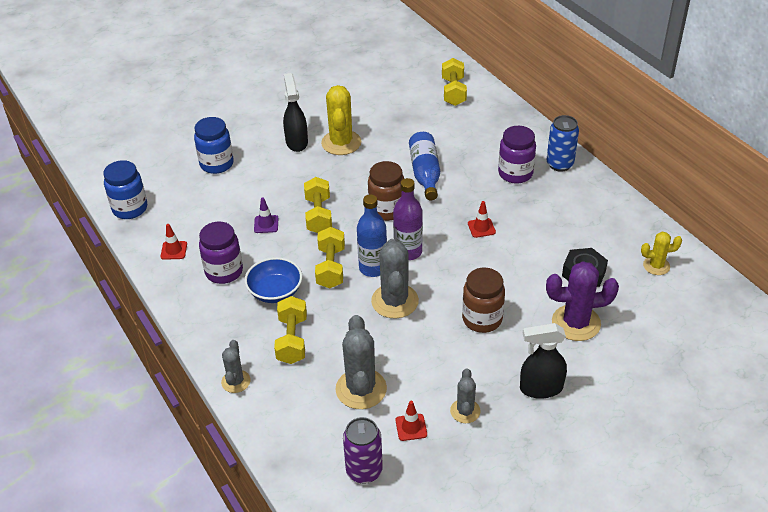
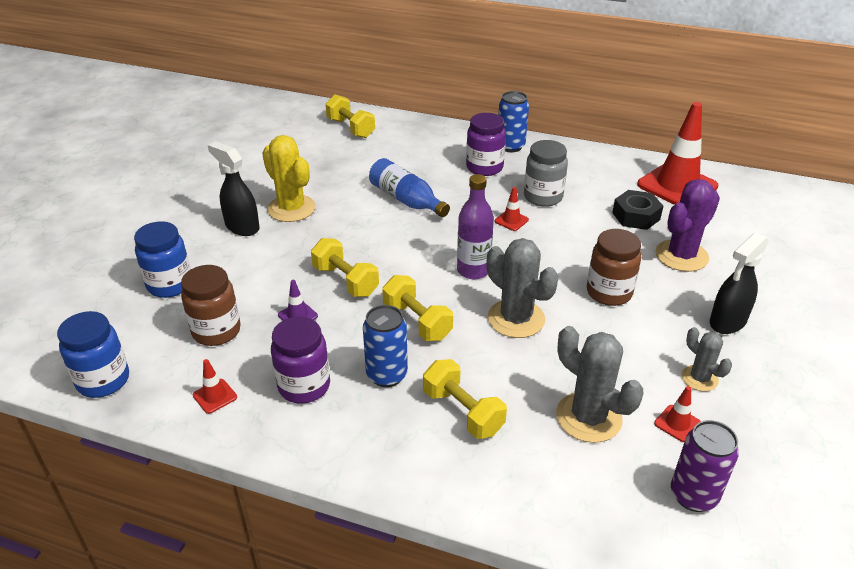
camera: 40 degrees left, 5 degrees down
(236, 381) = (455, 493): grey cactus -> none
(275, 292) = (387, 375): blue bowl -> blue can
(373, 268) = (459, 301): blue bottle -> none
(387, 210) = (408, 245): brown jar -> brown jar (216, 331)
(529, 221) = (543, 197): none -> grey jar
(656, 266) = (677, 186): yellow cactus -> red traffic cone

